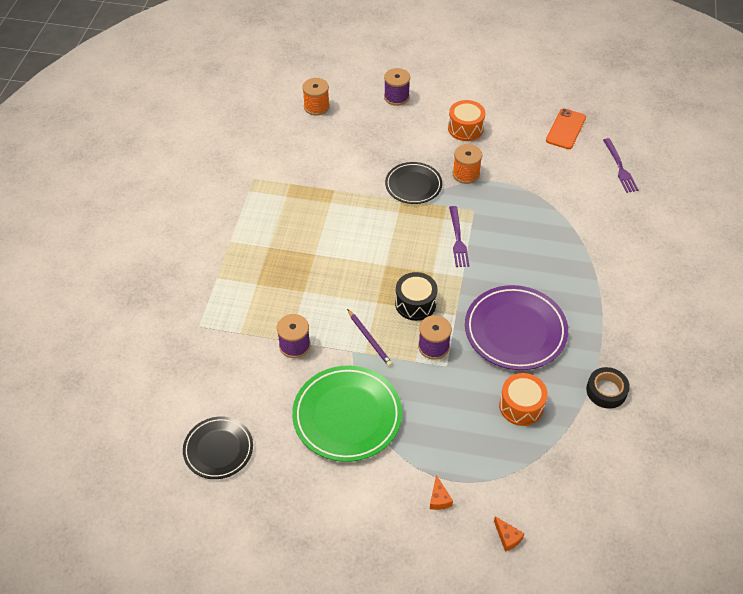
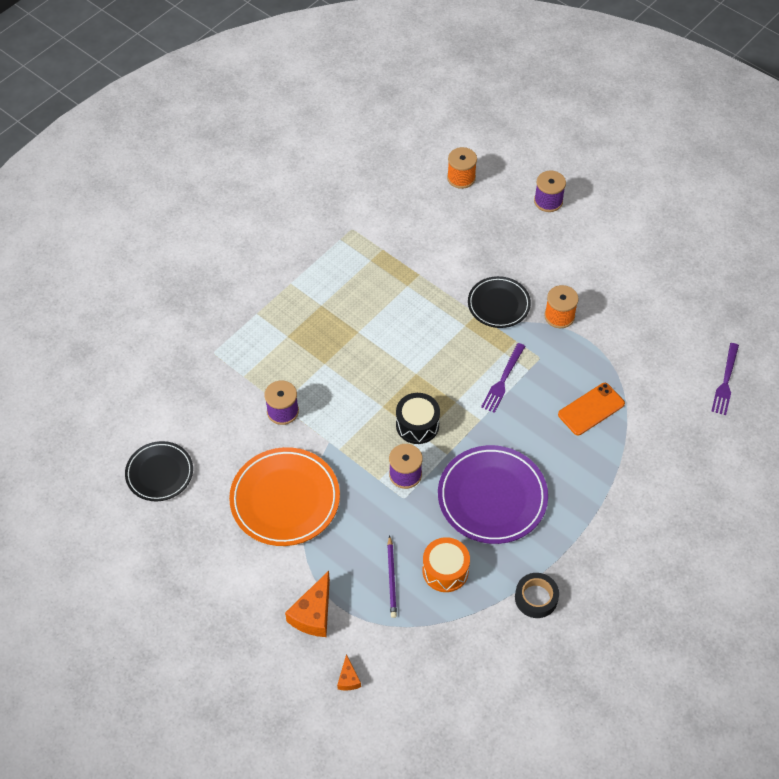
camera: 30 degrees right, 5 degrees up
(347, 416) = (285, 499): green plate -> orange plate
(369, 339) = (352, 438): purple pencil -> purple pencil (392, 578)
(439, 499) = (313, 614): orange cheese -> orange cheese, size x1.90
(465, 128) = (594, 266): orange drum -> none
(566, 129) = (699, 313): orange phone -> orange phone (591, 409)

